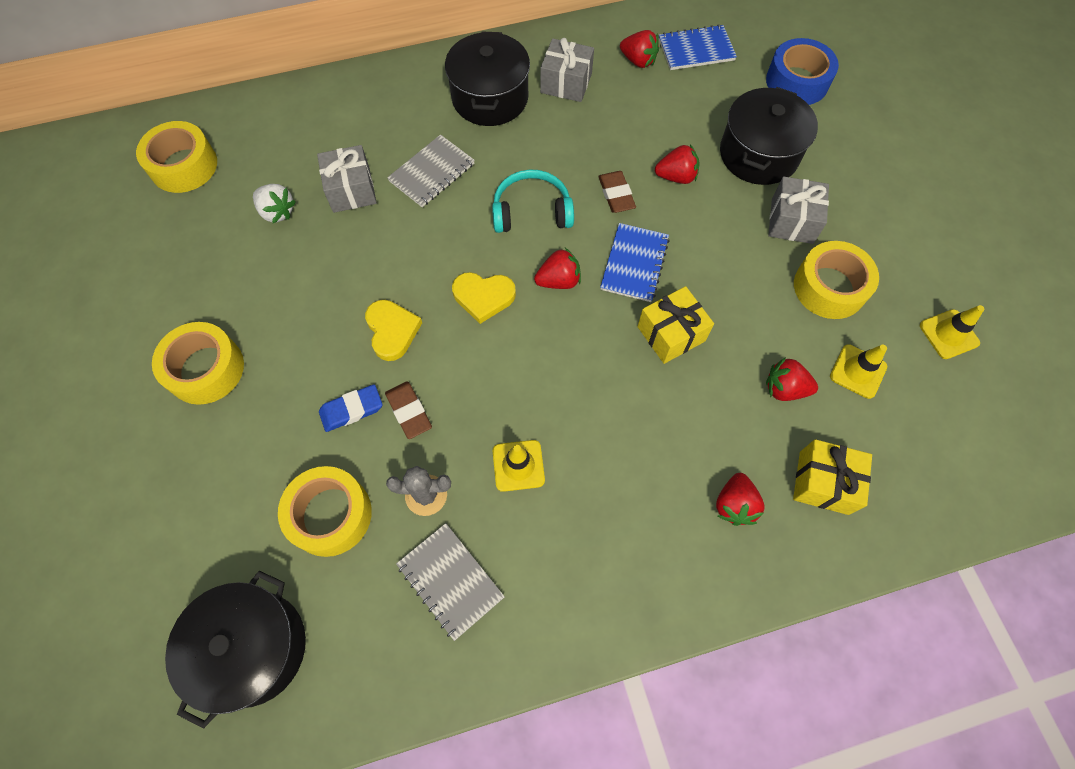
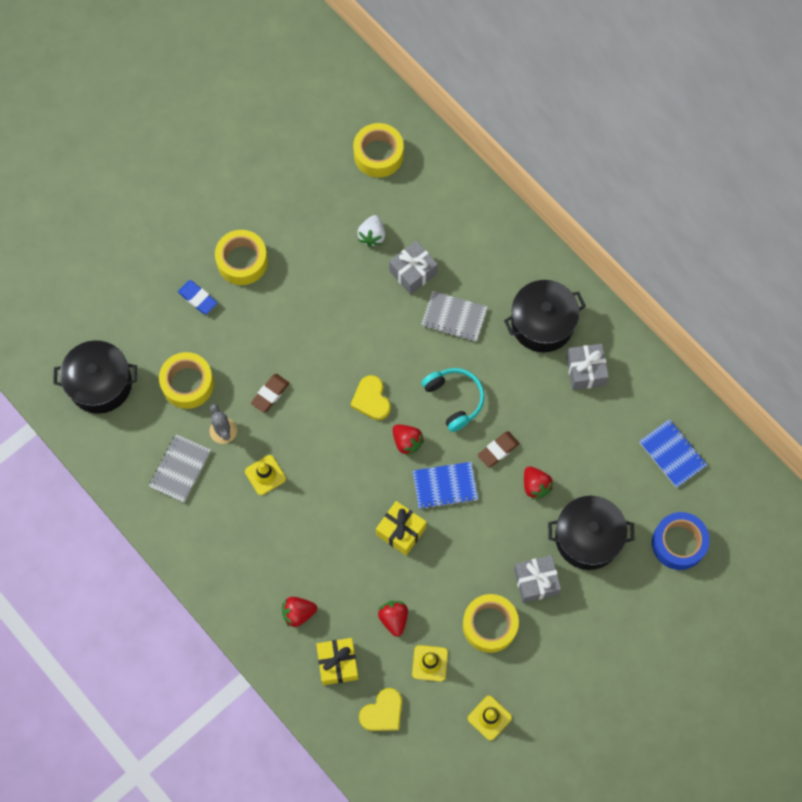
camera: 65 degrees right, 5 degrees up
(351, 410) = (256, 360): blue eraser -> blue eraser (198, 298)
(392, 331) = (319, 355): yellow heart -> yellow heart (383, 712)
(638, 61) = (636, 415): red strawberry -> none

